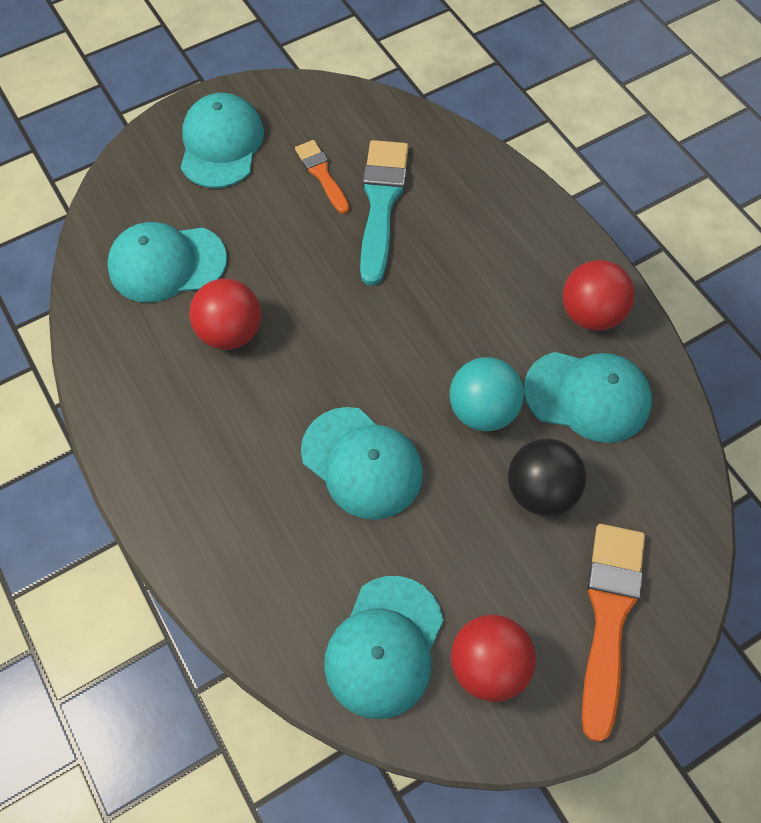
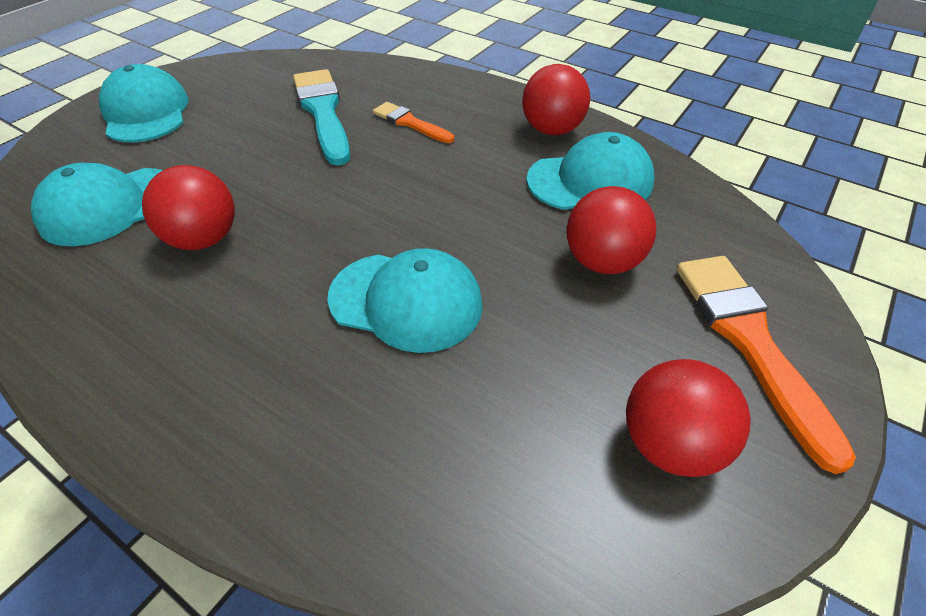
camera: 25 degrees left, 15 degrees down
(322, 174) = (256, 108): orange brush -> orange brush (410, 123)
(384, 646) = (537, 477): turquoise cap -> none
(482, 410) = (504, 219): turquoise ball -> none
(540, 491) = (602, 261): black ball -> red ball

